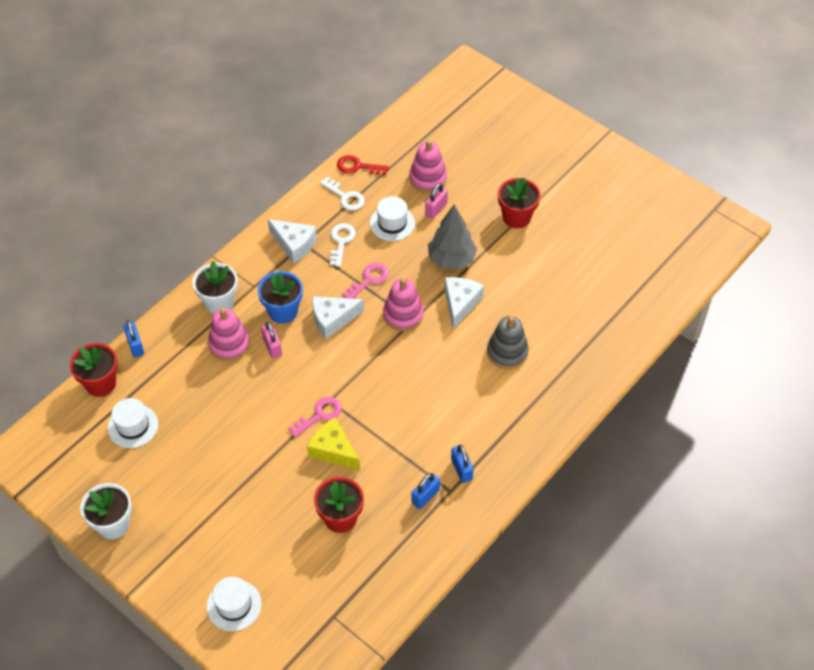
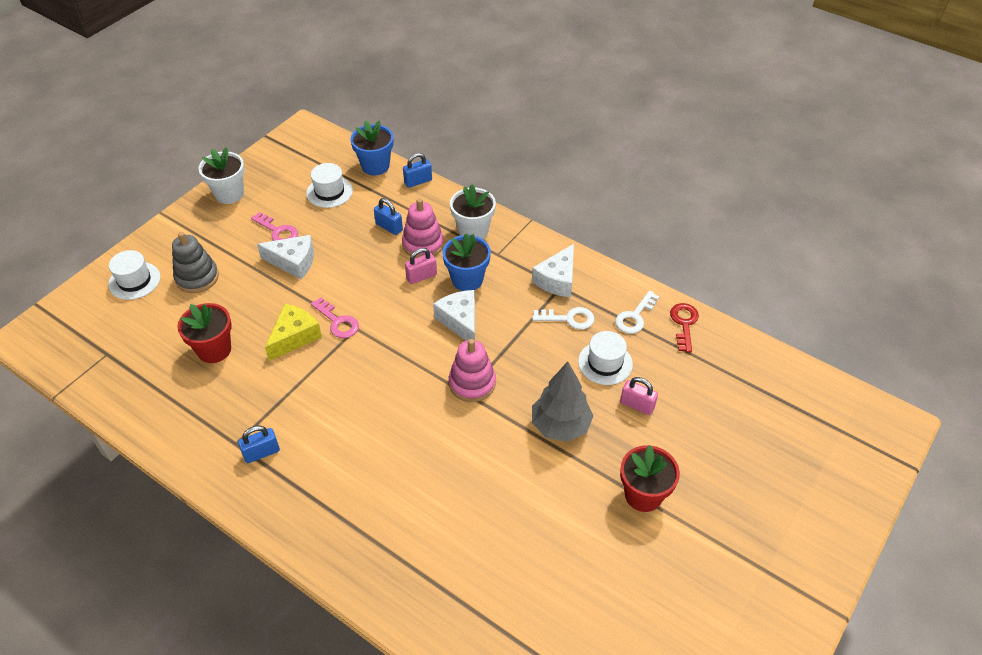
camera: 85 degrees right, 5 degrees down
(101, 383) = (375, 166): red flower pot -> blue flower pot
(369, 280) = (518, 348): pink key -> pink key (278, 231)
(425, 496) = (231, 420): blue padlock -> blue padlock (389, 227)
(428, 178) = (684, 393): pink stacking toy -> none
(460, 304) = (494, 439): white cheese -> white cheese (293, 262)
(507, 352) = (425, 492): grey stacking toy -> grey stacking toy (197, 277)

